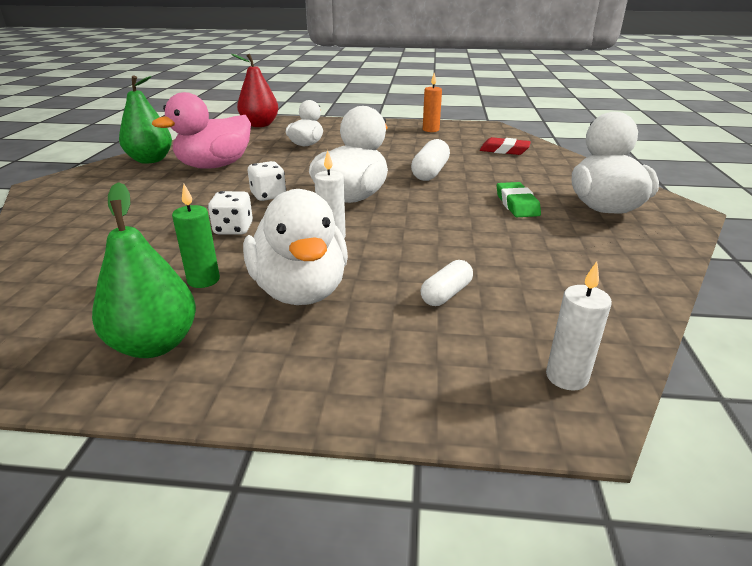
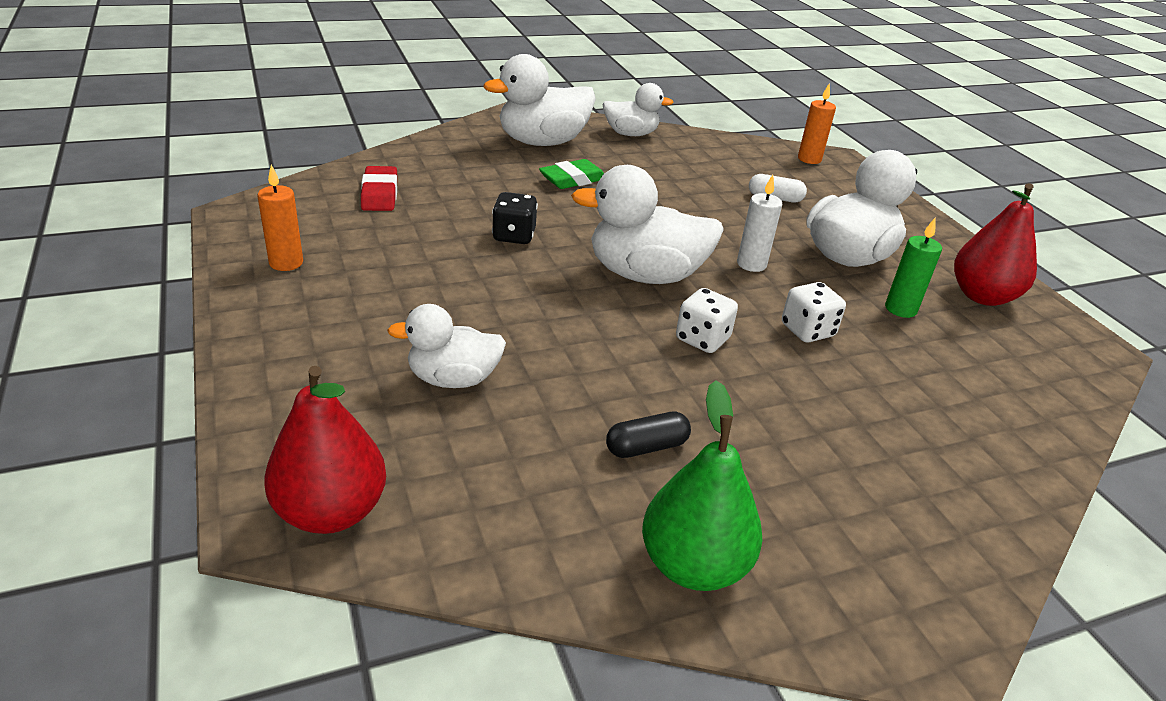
camera: 120 degrees left, 5 degrees up
(155, 344) = (982, 296): green pear -> red pear
(215, 166) = (646, 447): pink duck -> black capsule
(430, 172) = (514, 236): white capsule -> black dice
(566, 377) = (809, 159): white candle -> orange candle
(639, 255) = (631, 134): none -> white duck

